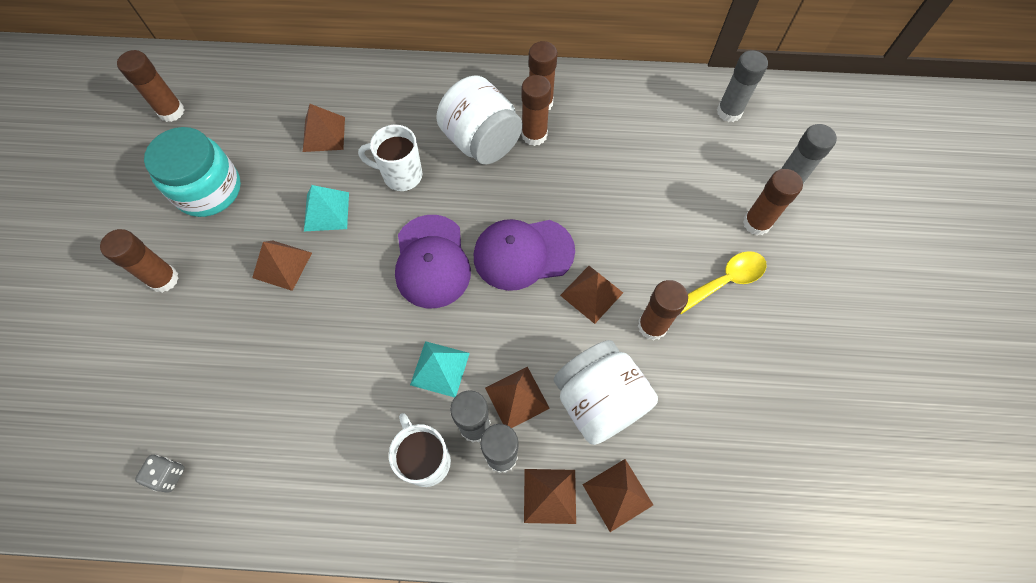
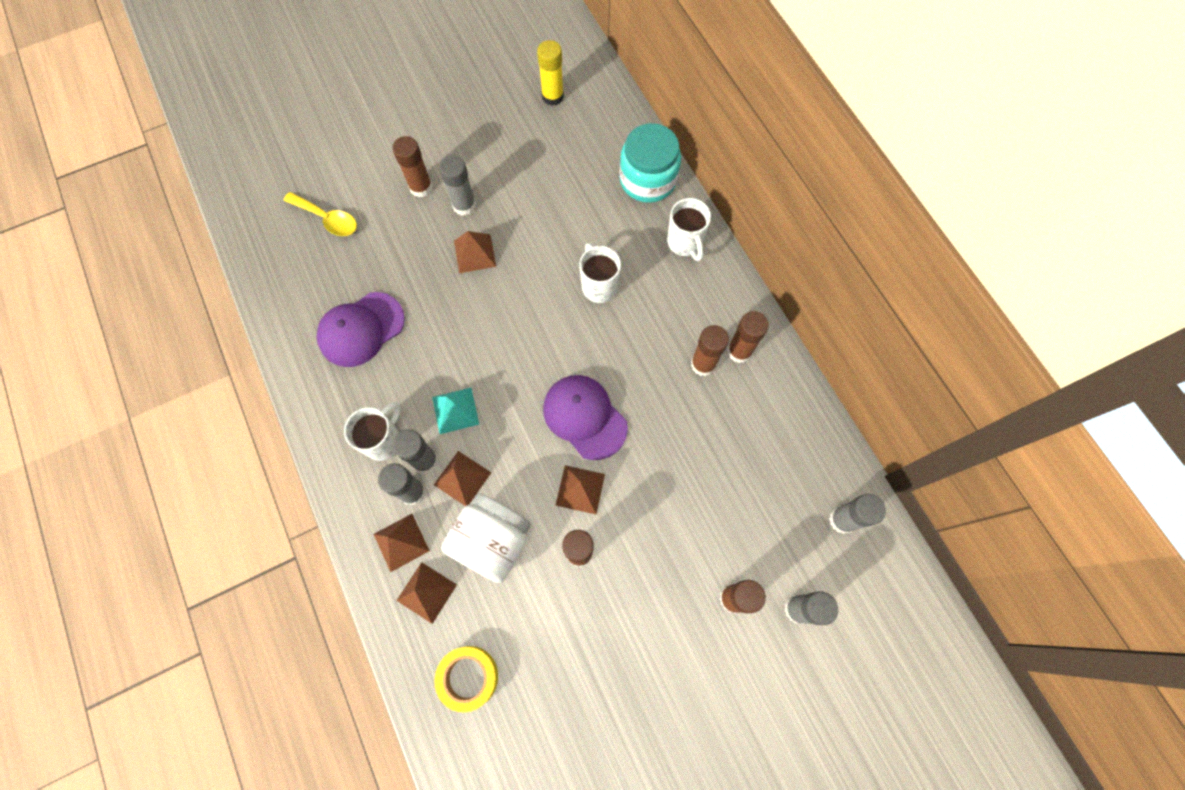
camera: 60 degrees right, 5 degrees up
(168, 475) = (294, 285): grey dice -> none
(171, 111) = (552, 96): brown glue stick -> yellow glue stick
(208, 190) = (504, 166): turquoise jar -> turquoise jar (647, 180)
(220, 248) = (464, 205): none -> grey glue stick
(324, 134) = (600, 208): brown pyramid -> none
(326, 211) = (535, 254): turquoise pyramid -> none
(410, 88) = (685, 243): none -> white mug
(432, 261) = (538, 353): purple cap -> purple cap (361, 329)
(481, 142) = (669, 327): white jar -> none
(725, 281) = (656, 595): yellow spoon -> yellow spoon (327, 219)
(725, 494) = (468, 677): none -> yellow tape

